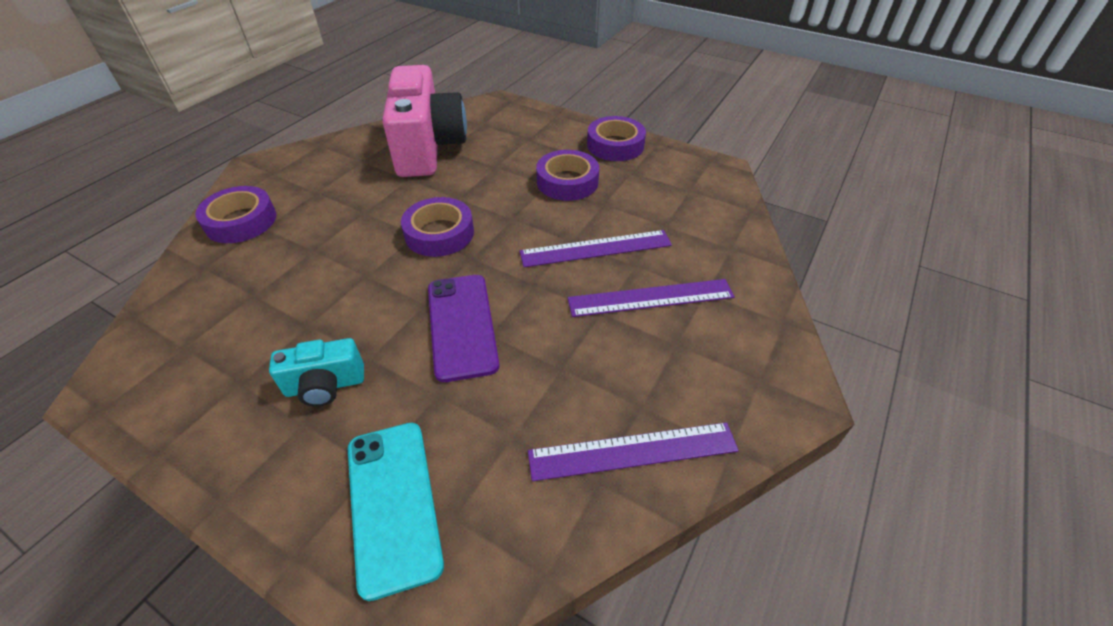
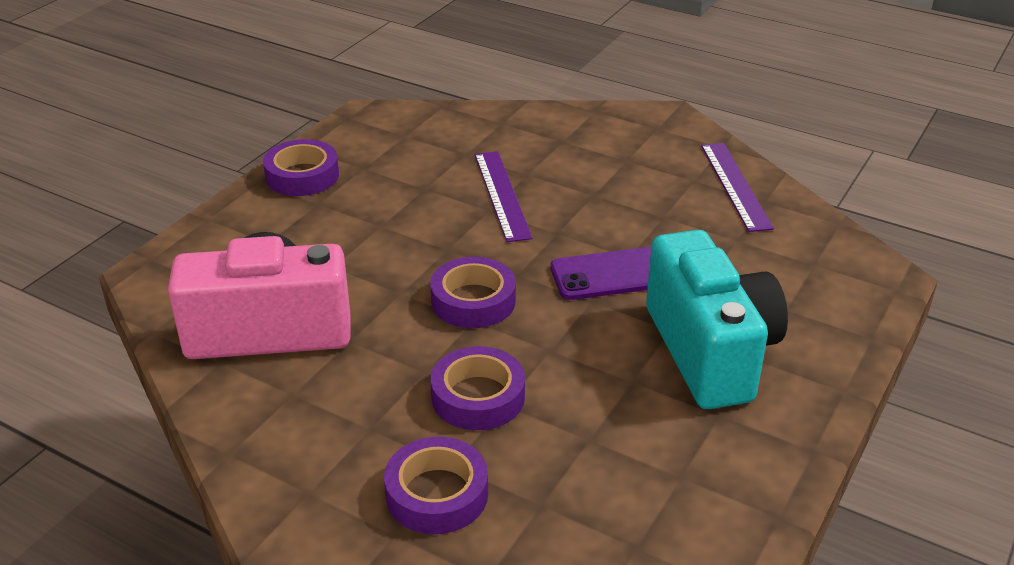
camera: 90 degrees left, 10 degrees down
(325, 385) = (710, 351): turquoise camera -> turquoise camera, size x2.13
(393, 503) = (813, 294): turquoise phone -> none
(567, 182) = (377, 211): purple tape -> purple tape (478, 397)
(650, 298) = (572, 168): purple ruler -> none

